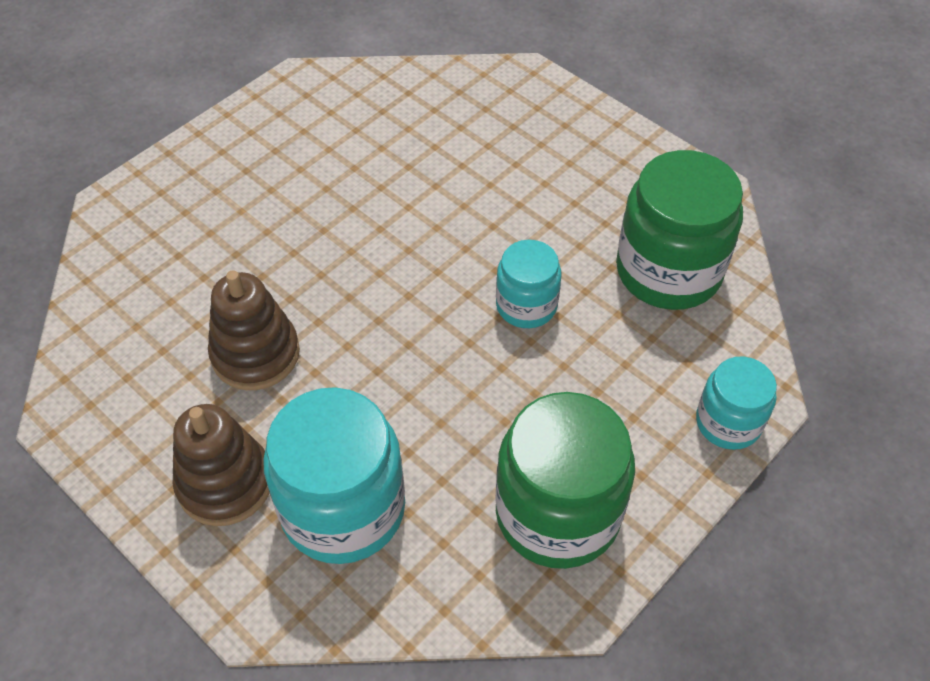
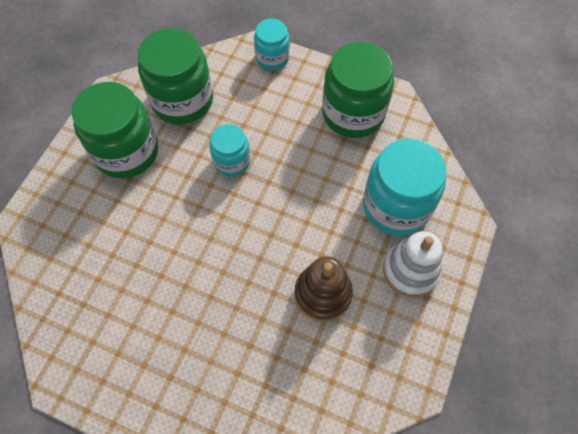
camera: 110 degrees left, 10 degrees up
(225, 483) = (410, 270): brown stacking toy -> white stacking toy
(593, 187) = (126, 152): none -> green jar

